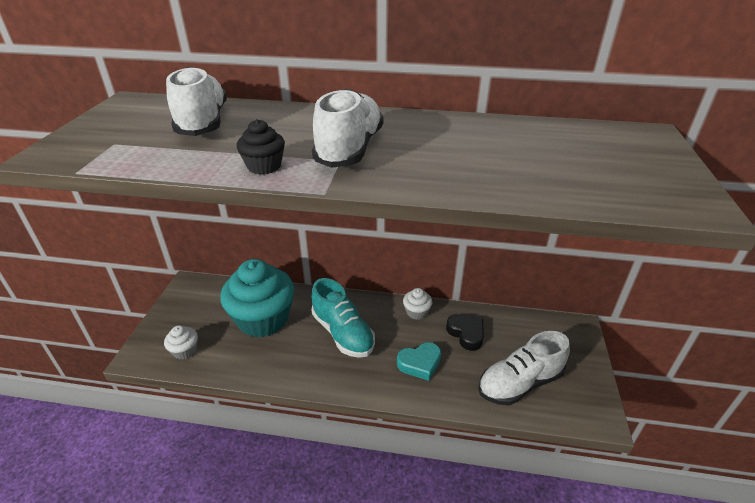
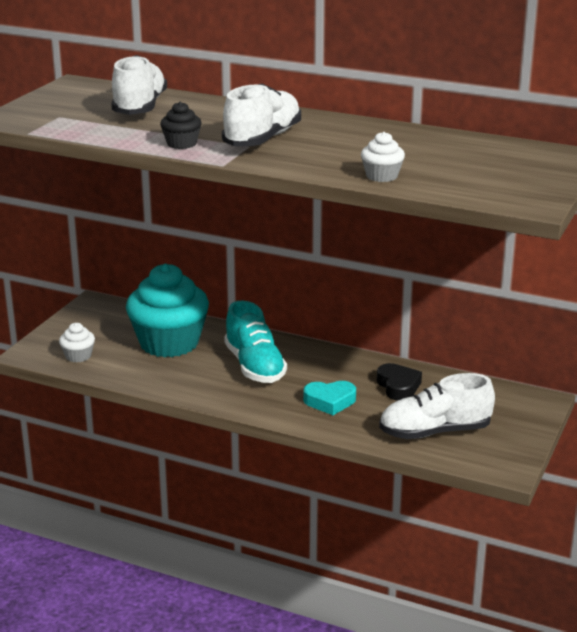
camera: 15 degrees right, 10 degrees down
(416, 312) = (349, 361): white cupcake -> white cupcake (382, 176)

